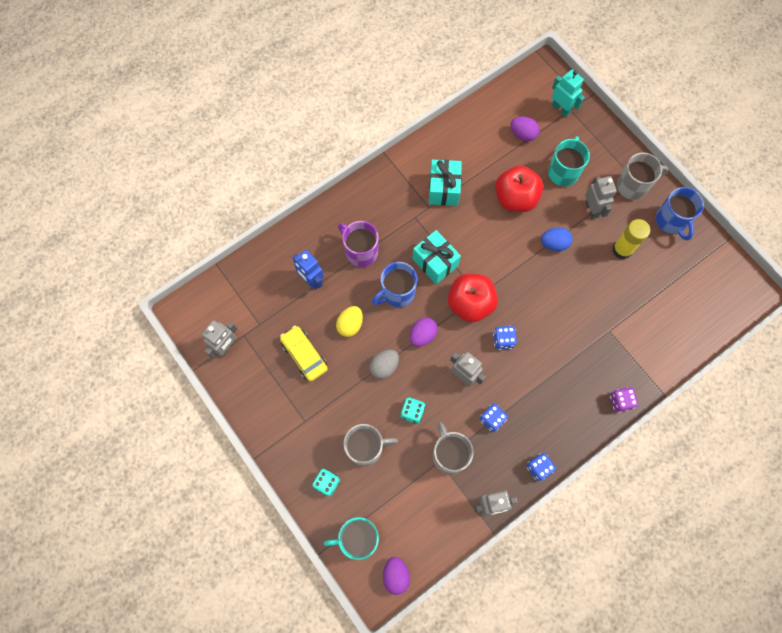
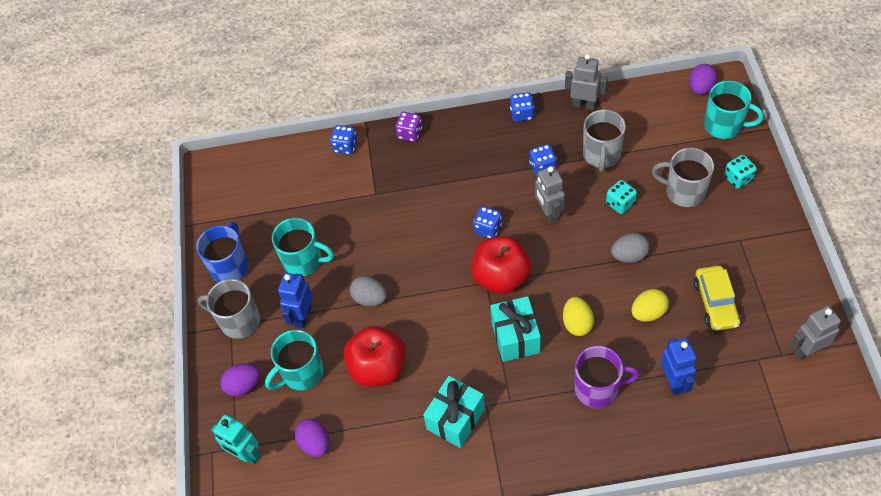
camera: 145 degrees left, 15 degrees down
(361, 251) = (597, 389): purple mug -> purple mug turned 75 degrees counterclockwise
(397, 293) = (577, 323): blue mug -> yellow egg
(422, 335) = (571, 268): purple egg -> purple egg (243, 385)
(554, 244) = (370, 298): blue egg -> grey egg
(561, 108) = (246, 455): turquoise robot -> turquoise robot turned 45 degrees counterclockwise
(592, 209) = (302, 316): grey robot -> blue robot
(622, 250) = (303, 261): yellow glue stick -> turquoise mug
(664, 363) = (345, 146): none -> blue dice

